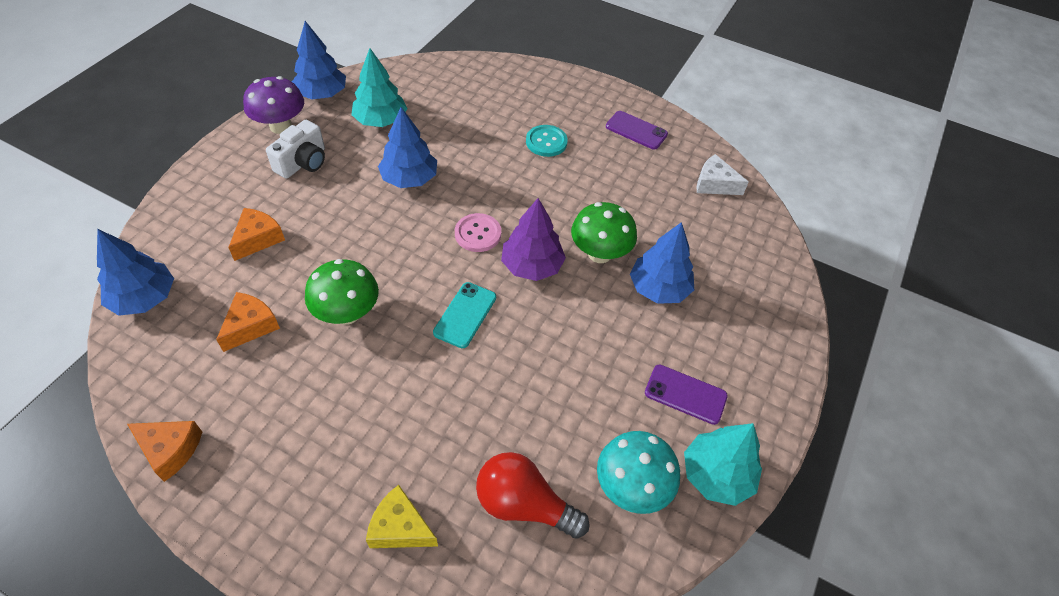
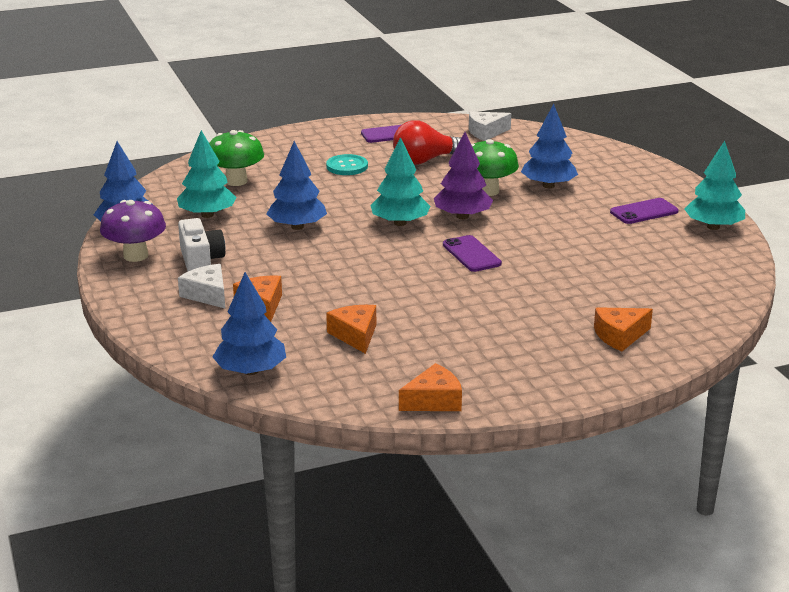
camera: 45 degrees left, 25 degrees down
(250, 199) = (207, 294): none -> white cheese
(347, 313) = (402, 295): green mushroom -> green mushroom (236, 181)
(400, 527) = (619, 336): yellow cheese -> orange cheese
(465, 315) = (471, 254): turquoise phone -> purple phone
(478, 234) = (400, 223): pink button -> turquoise tree
(524, 504) = (656, 290): red light bulb -> red light bulb (425, 160)
(631, 487) = (688, 254): turquoise mushroom -> none

